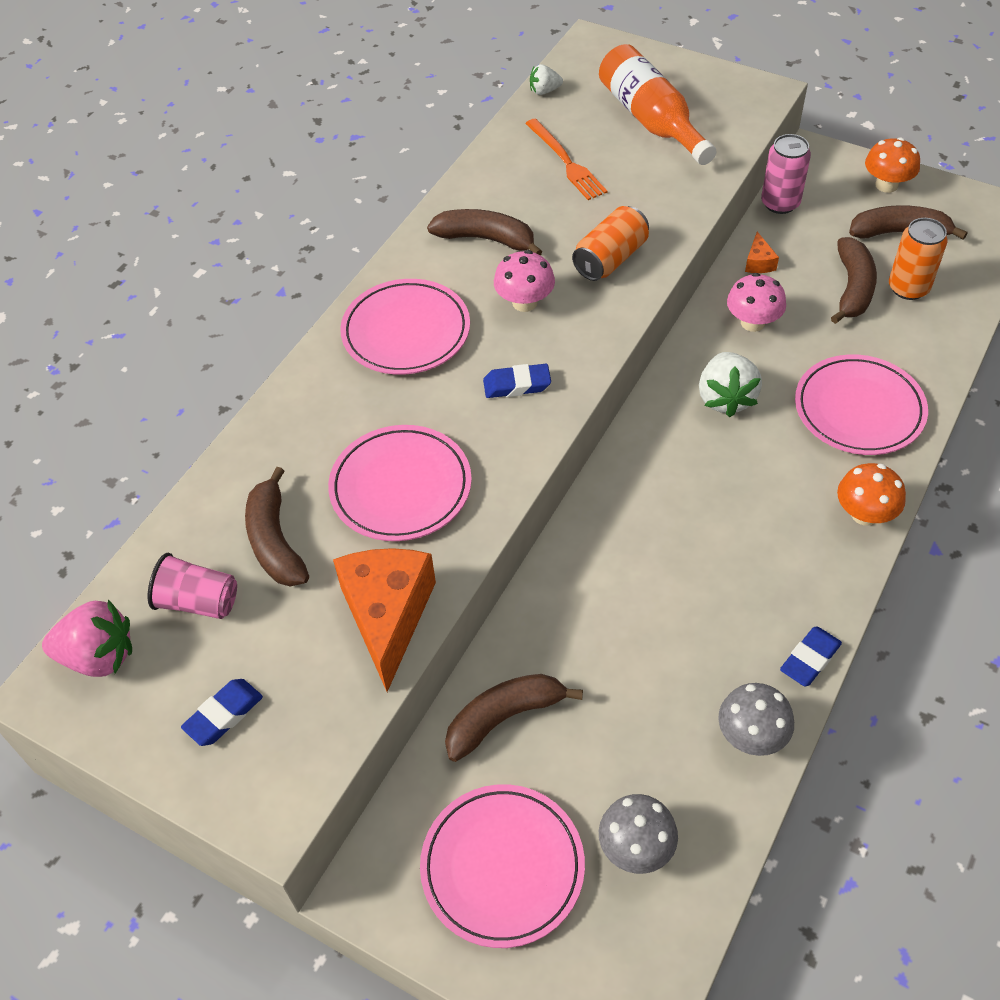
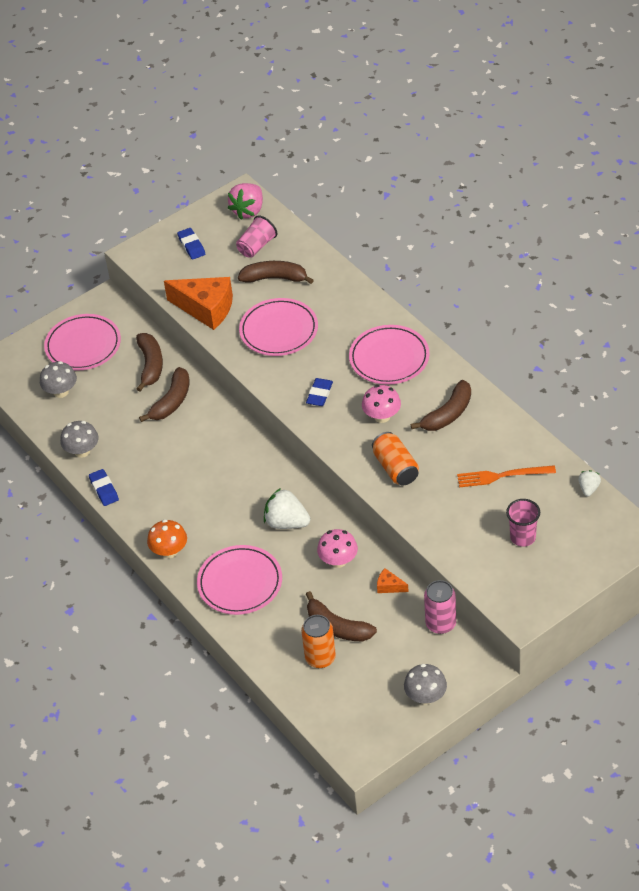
camera: 115 degrees right, 5 degrees down
(651, 120) = (523, 537): orange bottle -> pink cup
(886, 185) = (425, 696): orange mushroom -> grey mushroom
(899, 232) = (374, 679): brown banana -> brown banana (171, 401)

